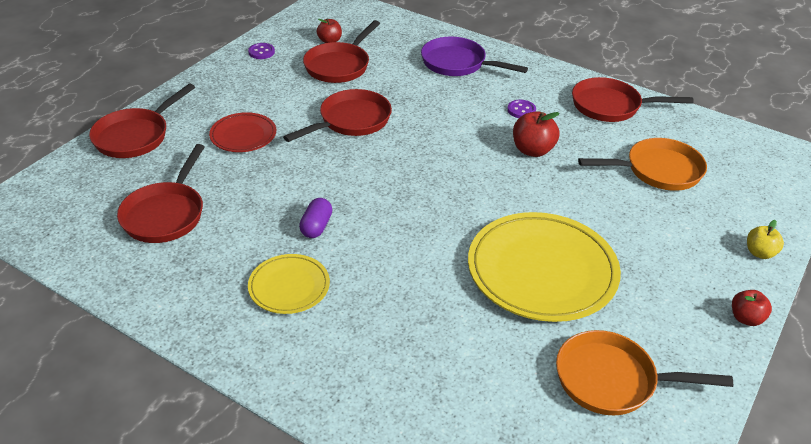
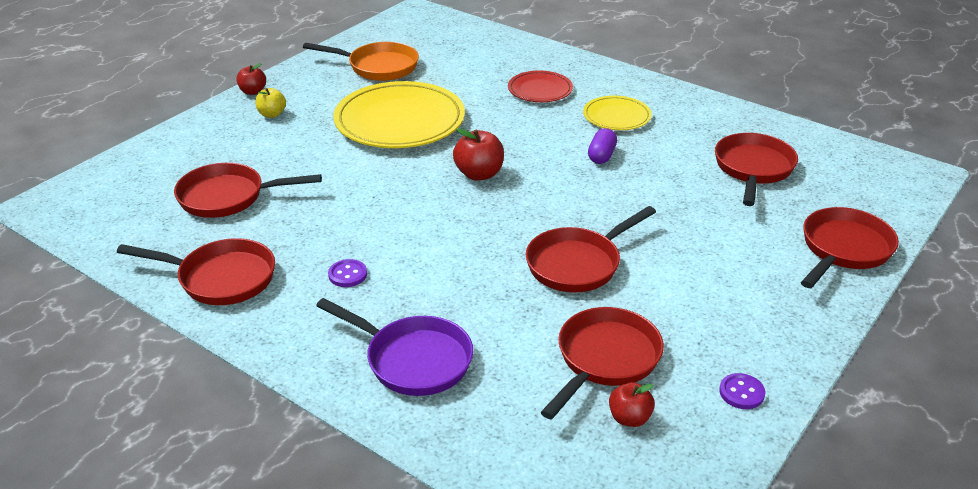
camera: 175 degrees left, 5 degrees down
(243, 135) = (710, 247): red plate -> red plate (540, 90)
(532, 150) = (358, 222): red apple -> red apple (479, 174)
(658, 171) = (228, 197): orange pan -> red pan
(759, 253) = (196, 128): yellow apple -> yellow apple (272, 114)

